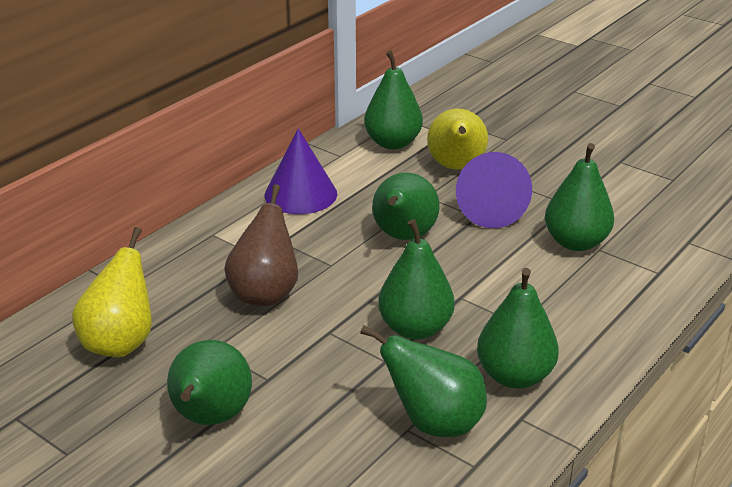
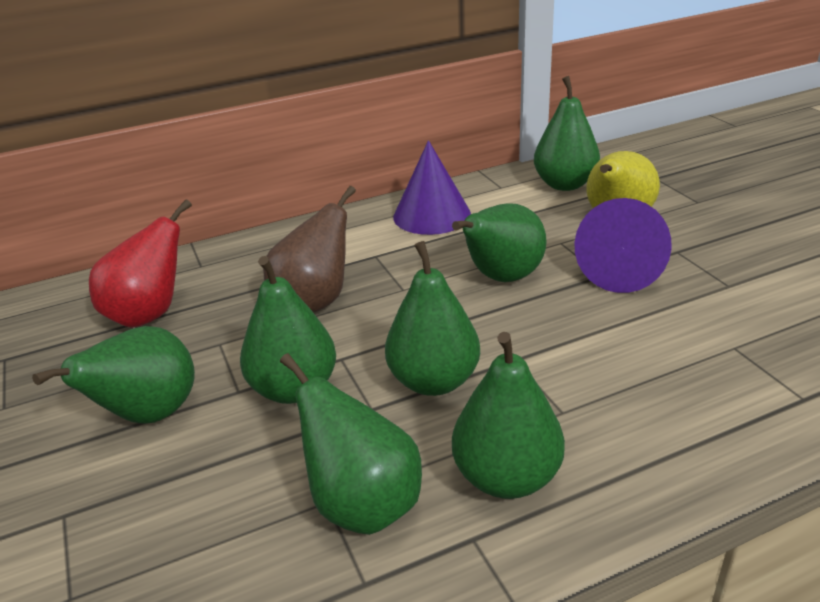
camera: 30 degrees right, 0 degrees up
(121, 342) = (150, 314): yellow pear -> red pear
(575, 242) = (707, 331): green pear -> green pear (294, 389)

